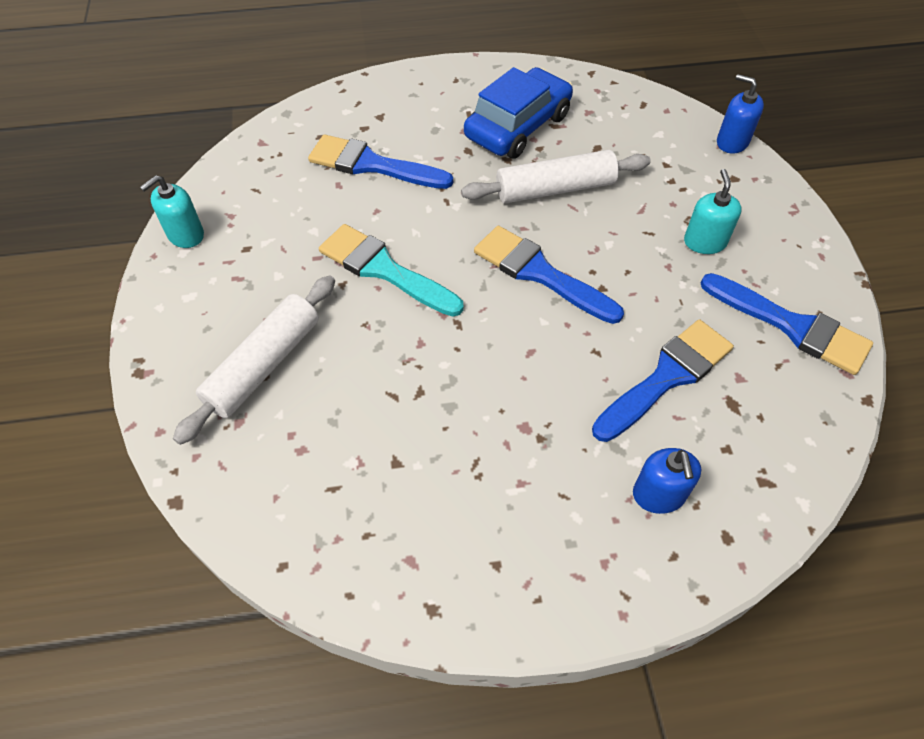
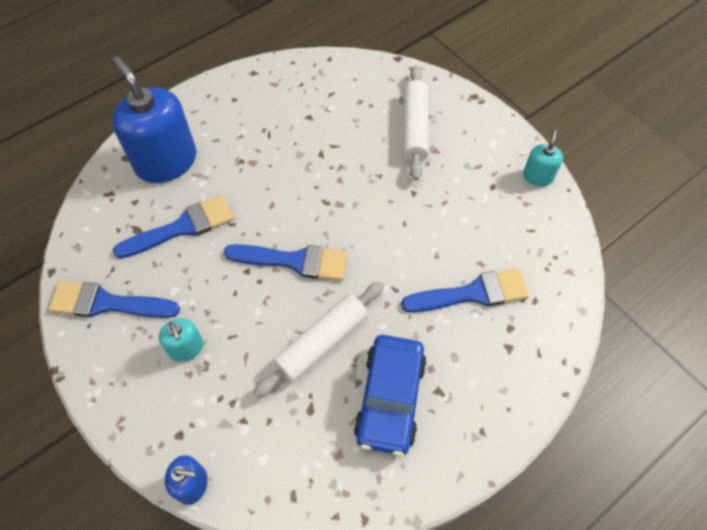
camera: 150 degrees right, 5 degrees up
(384, 270) = (396, 214): turquoise brush -> none
(658, 495) = (166, 161): blue soap dispenser -> blue soap dispenser, size x2.10
(666, 377) = (182, 227): blue brush -> blue brush turned 135 degrees counterclockwise

